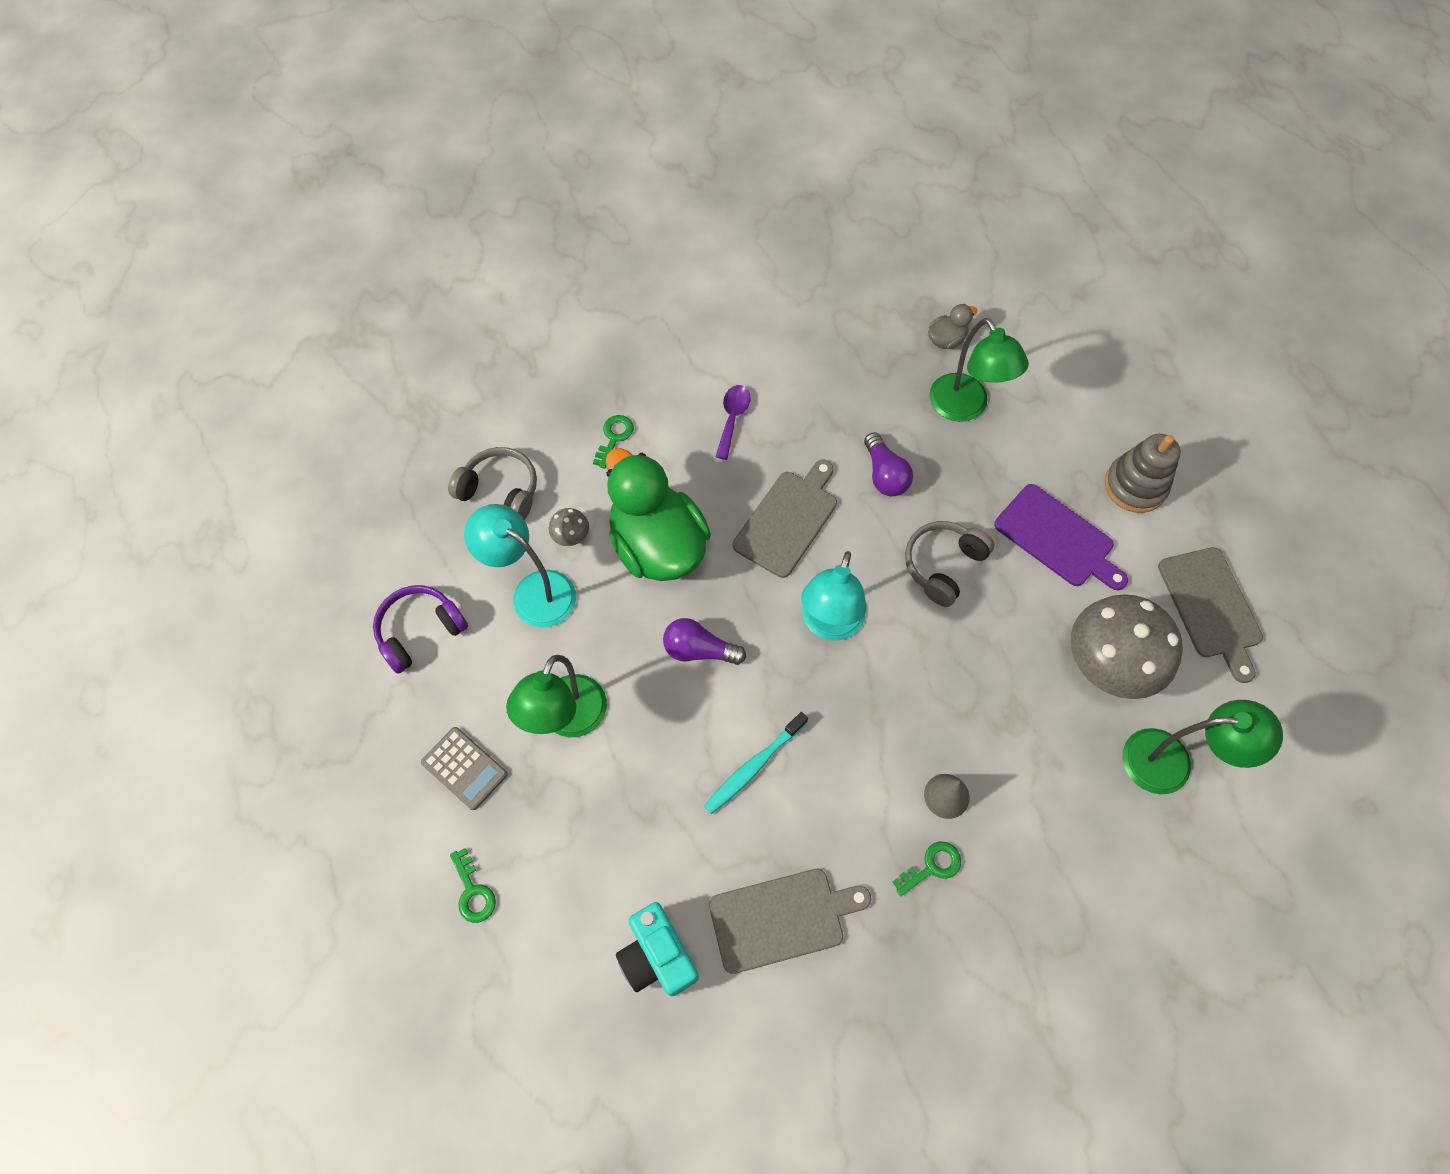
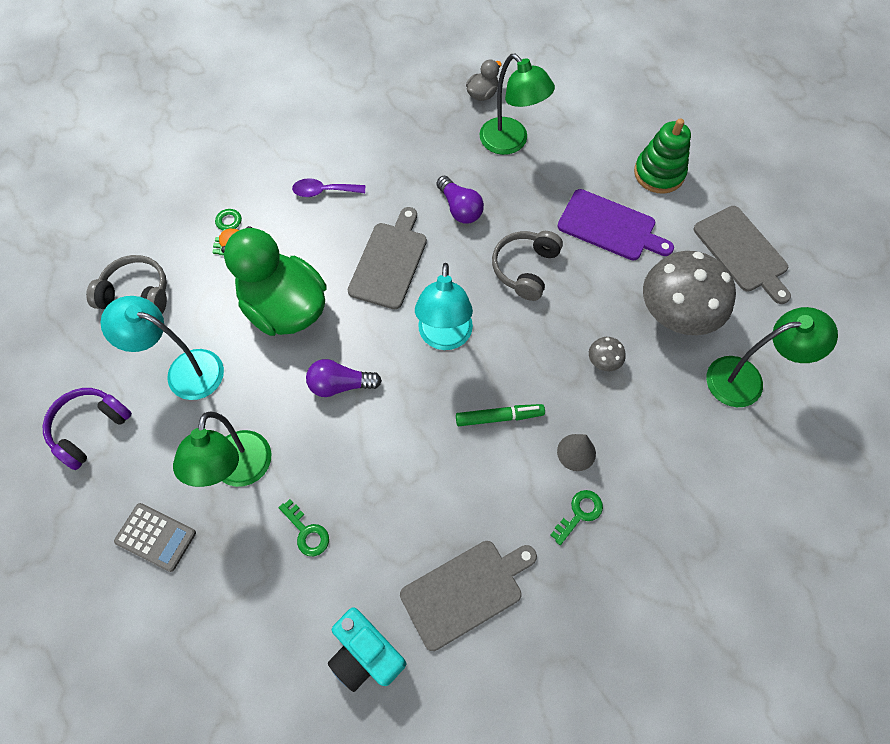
camera: 15 degrees left, 0 degrees up
(473, 892) = (187, 643): green key -> green key (306, 532)
(571, 536) = (207, 317): grey mushroom -> grey mushroom (603, 361)
(732, 418) = (323, 191): purple spoon -> purple spoon turned 90 degrees counterclockwise
(754, 766) = (410, 470): turquoise toothbrush -> none
(868, 733) = (499, 417): none -> green marker
(1135, 486) = (659, 173): grey stacking toy -> green stacking toy

